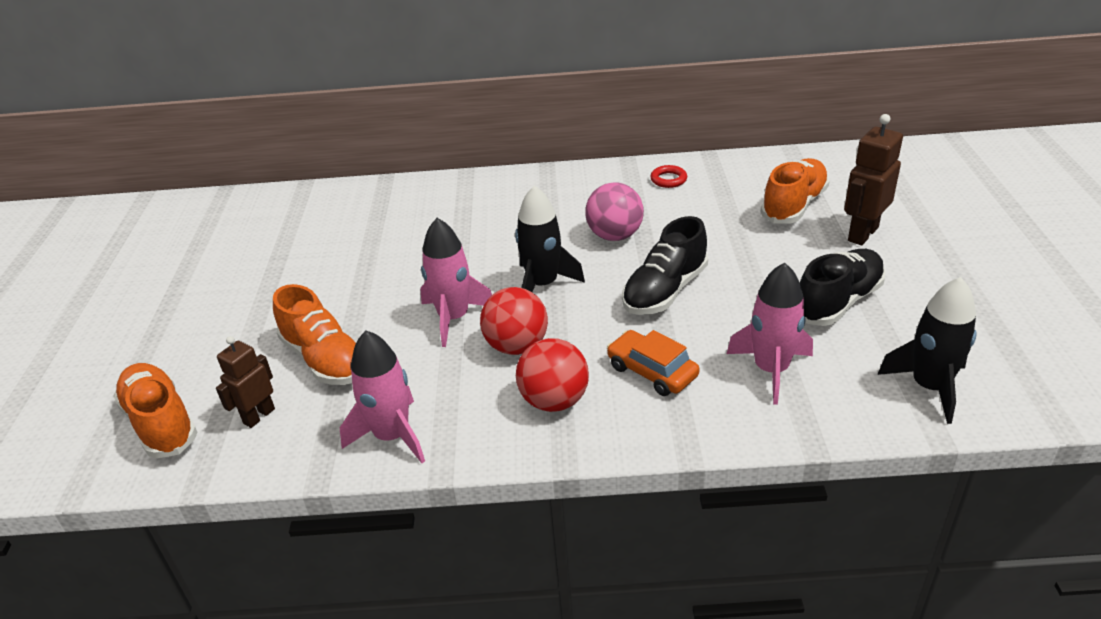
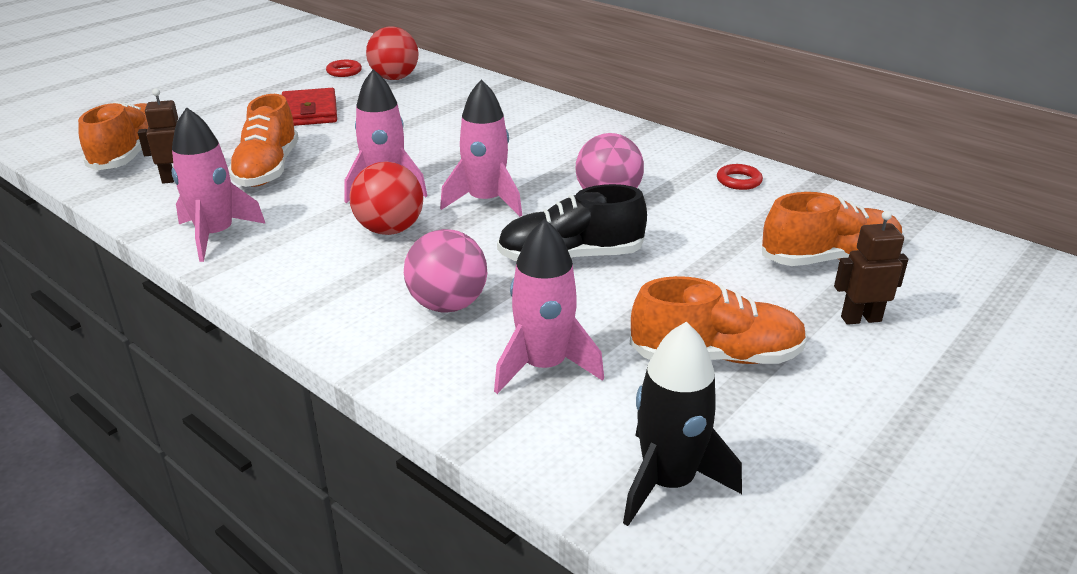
camera: 40 degrees right, 5 degrees down
(218, 239) = (344, 71): none -> red ring
(260, 291) = (309, 112): none -> red wallet
(542, 285) = (485, 201): black rocket -> pink rocket
(554, 401) = (344, 279): red ball -> red ball (394, 78)
(652, 371) = (447, 305): orange car -> pink ball
(838, 302) = (716, 356): black shoe -> orange shoe
(862, 234) = (860, 319): brown robot -> brown robot, size x0.66

